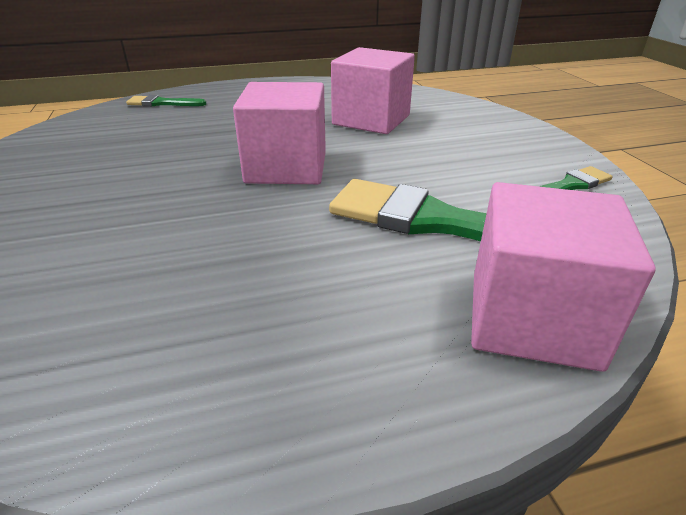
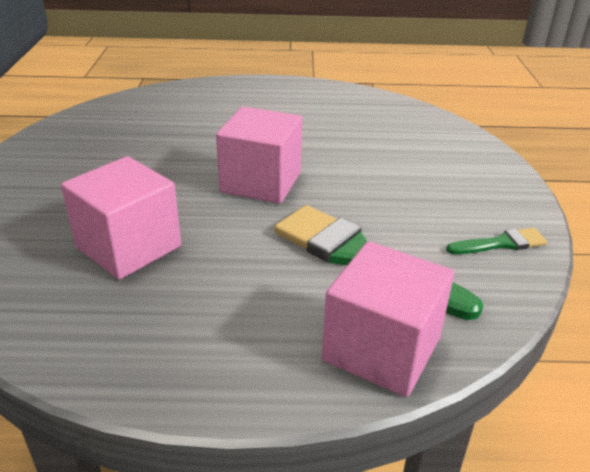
camera: 15 degrees right, 0 degrees up
(162, 103) = (184, 96): green brush -> none
(371, 120) = (361, 142): pink cube -> pink cube (128, 247)

